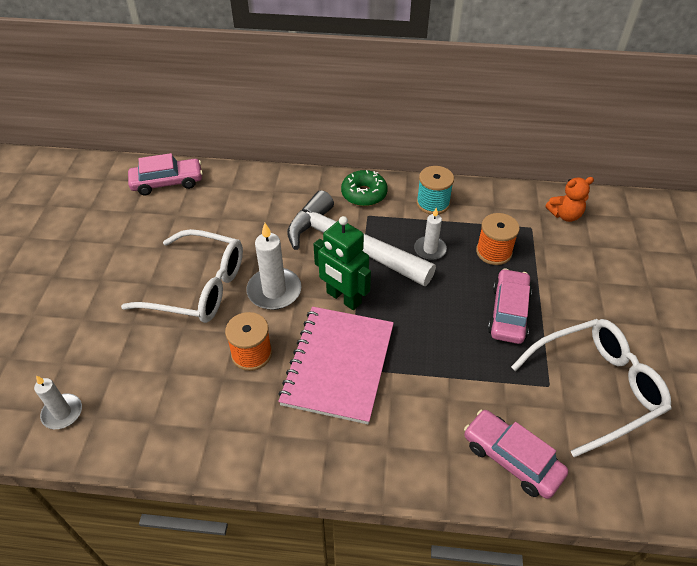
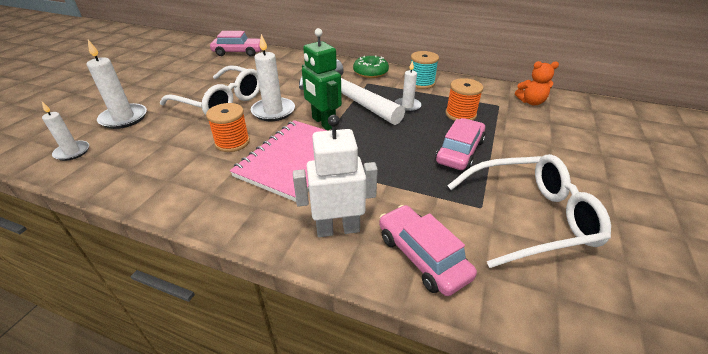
camera: 15 degrees right, 10 degrees down
(88, 342) = (124, 118): none -> white candle
(422, 447) = (338, 229): none -> white robot

